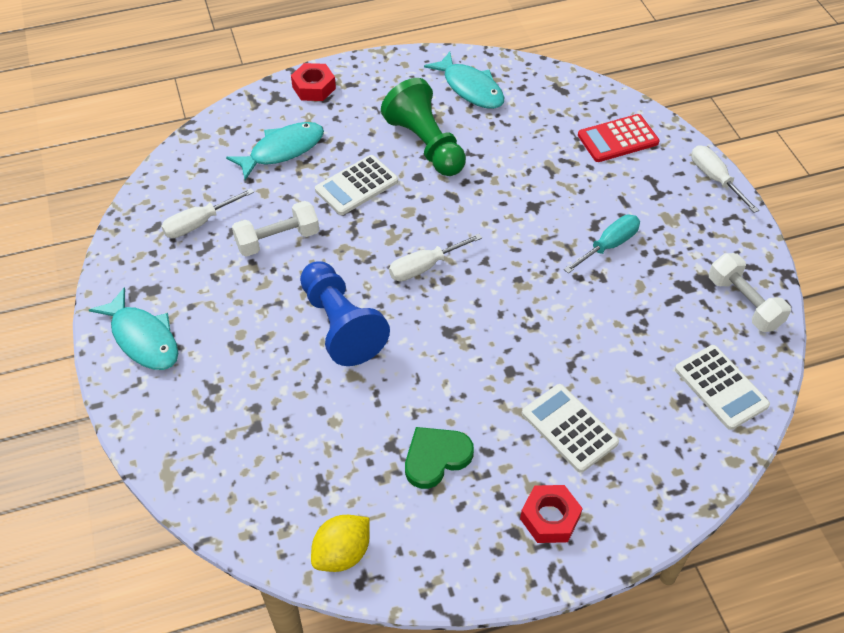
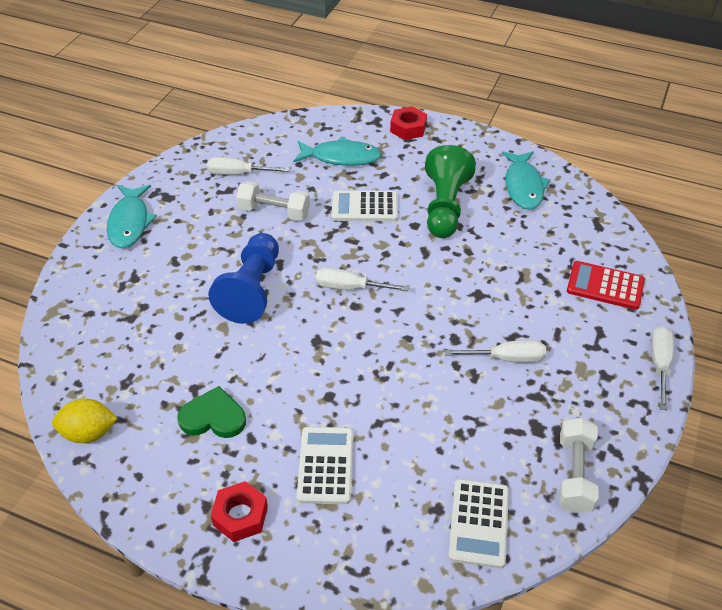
camera: 40 degrees right, 5 degrees down
(608, 246) = (506, 358): turquoise screwdriver -> white screwdriver

